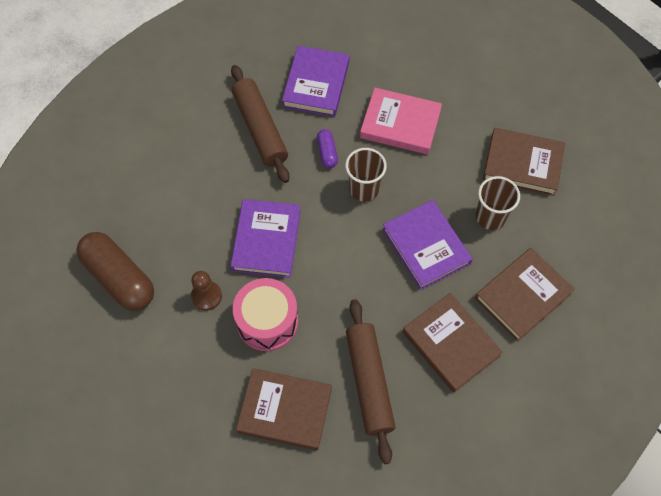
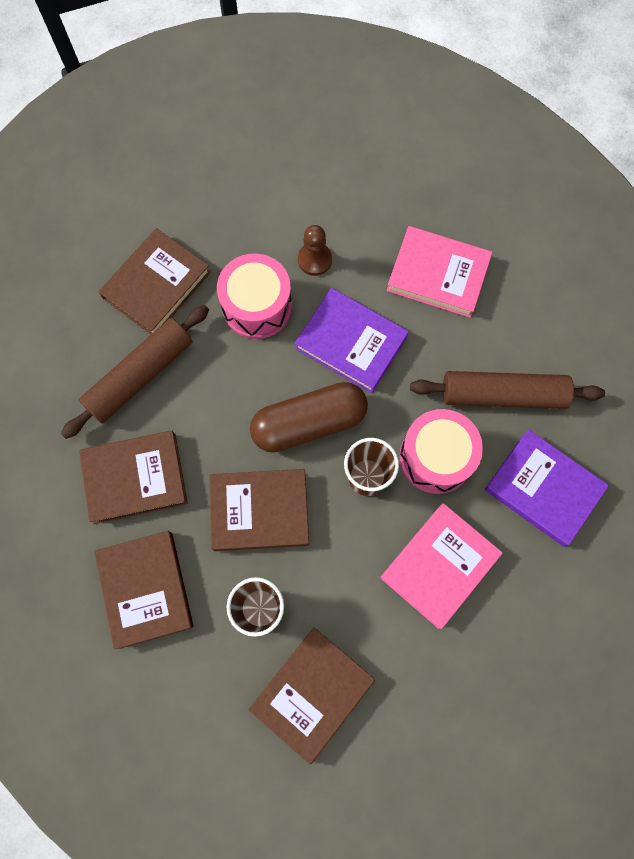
camera: 115 degrees right, 10 degrees up
(119, 278) = (375, 187): brown capsule -> brown capsule (309, 423)
(181, 203) = (438, 275): none -> pink book
(327, 152) = (436, 457): purple capsule -> pink drum
(369, 382) = (140, 376): brown rolling pin -> brown rolling pin turned 60 degrees counterclockwise
(426, 247) = (259, 511): purple book -> brown book

